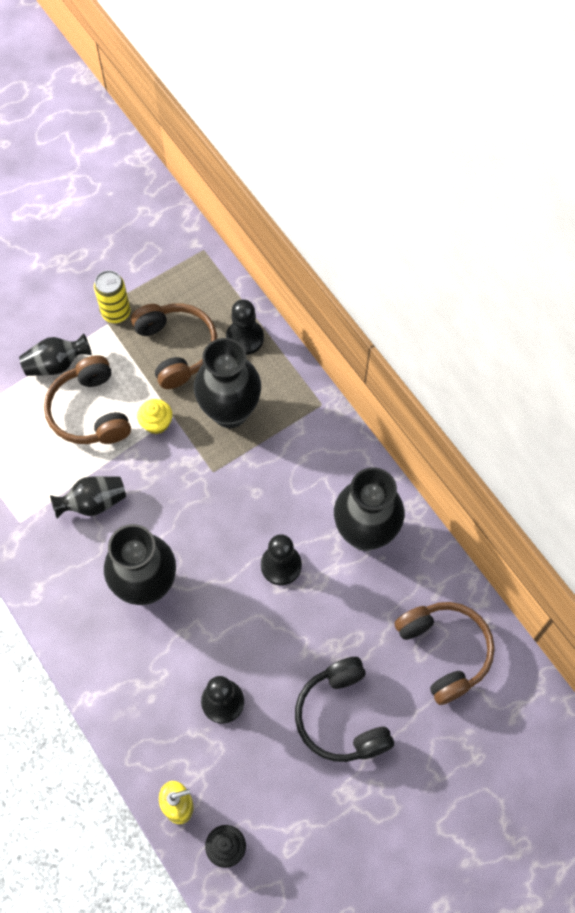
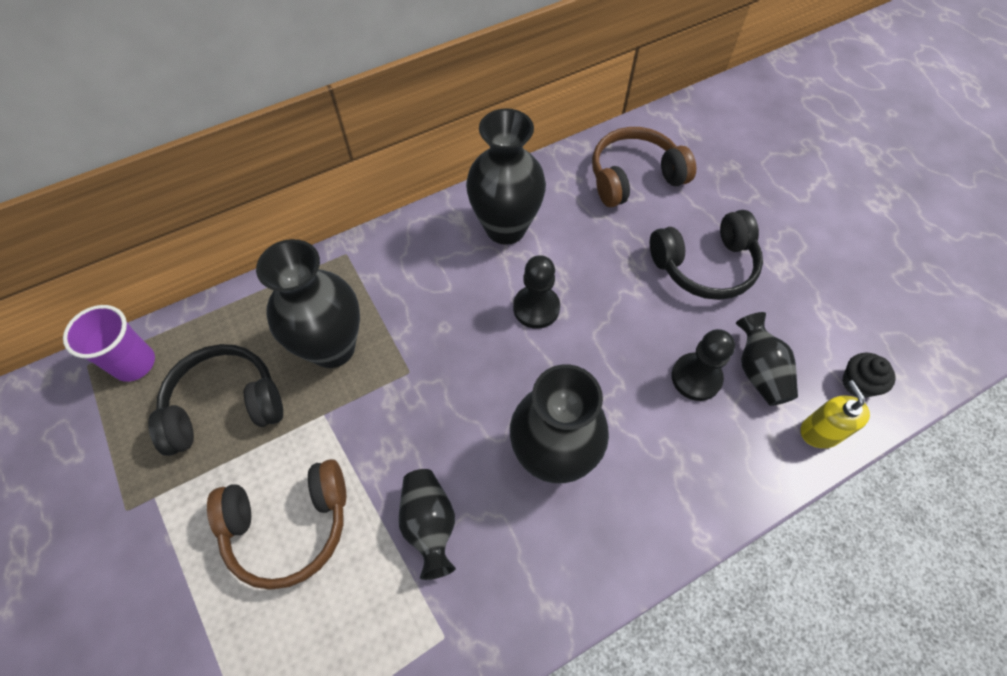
camera: 85 degrees left, 5 degrees down
(56, 364) = (197, 576): black vase -> black vase (759, 371)
(116, 313) = (141, 484): yellow can -> none
(156, 423) = (328, 436): yellow cupcake -> none
(176, 349) = (225, 406): brown headphones -> black headphones
(207, 280) = (134, 363): none -> purple cup
(245, 338) = (235, 325): black pawn -> none

